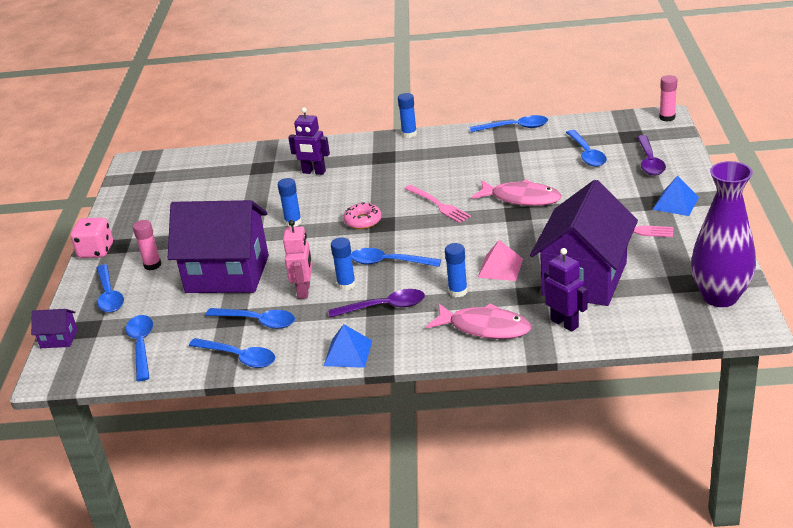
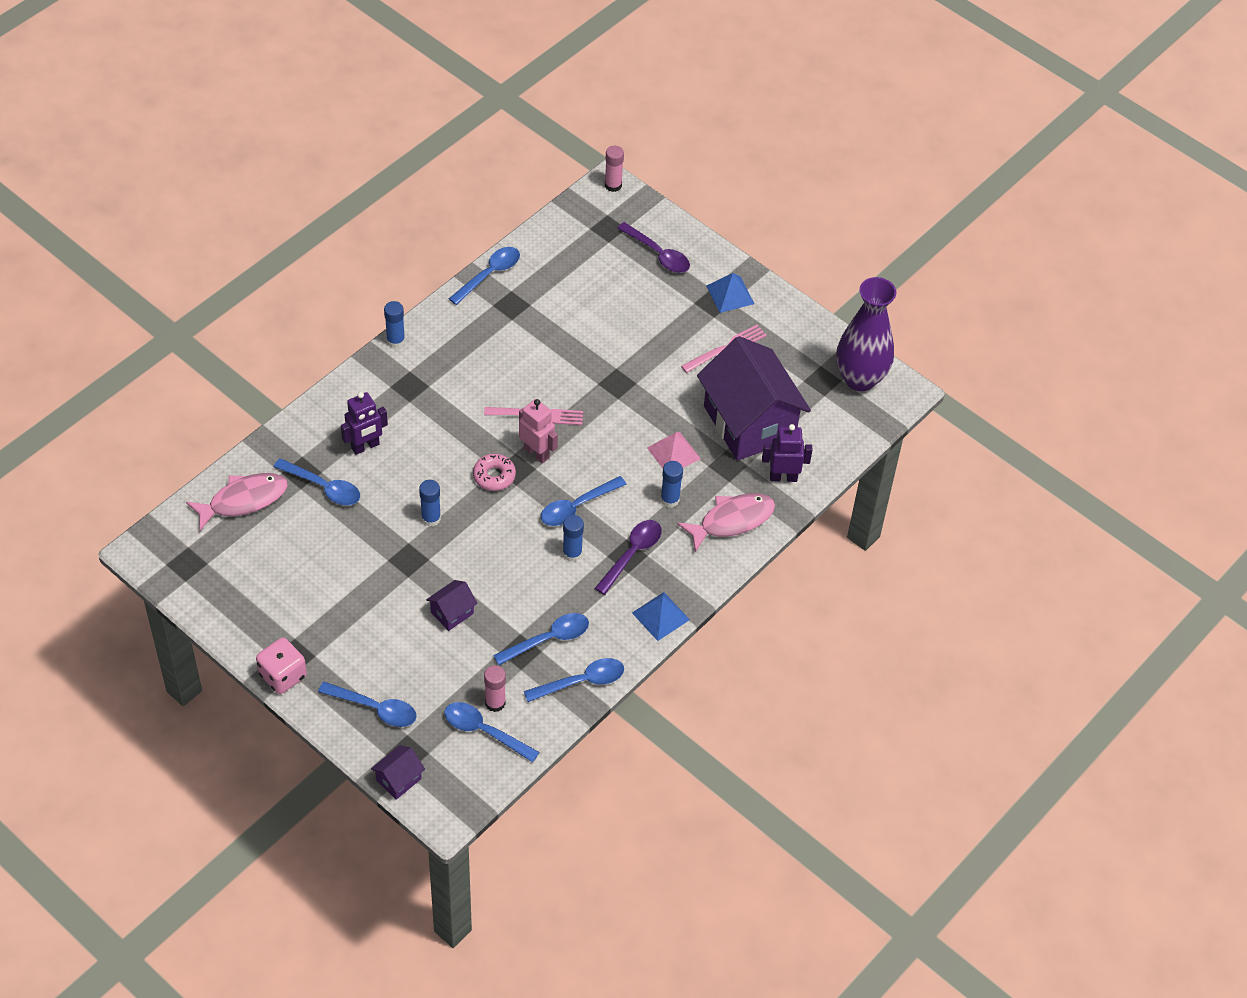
camera: 55 degrees left, 20 degrees up
(152, 265) = (365, 651): pink glue stick -> pink glue stick (495, 703)
(227, 274) = (452, 613): purple house -> purple house, size x0.41
(304, 291) = (545, 583): pink robot -> pink robot (536, 453)
(521, 198) = (601, 364): pink fish -> pink fish (243, 500)
(586, 154) = (595, 274): blue spoon -> blue spoon (323, 487)

